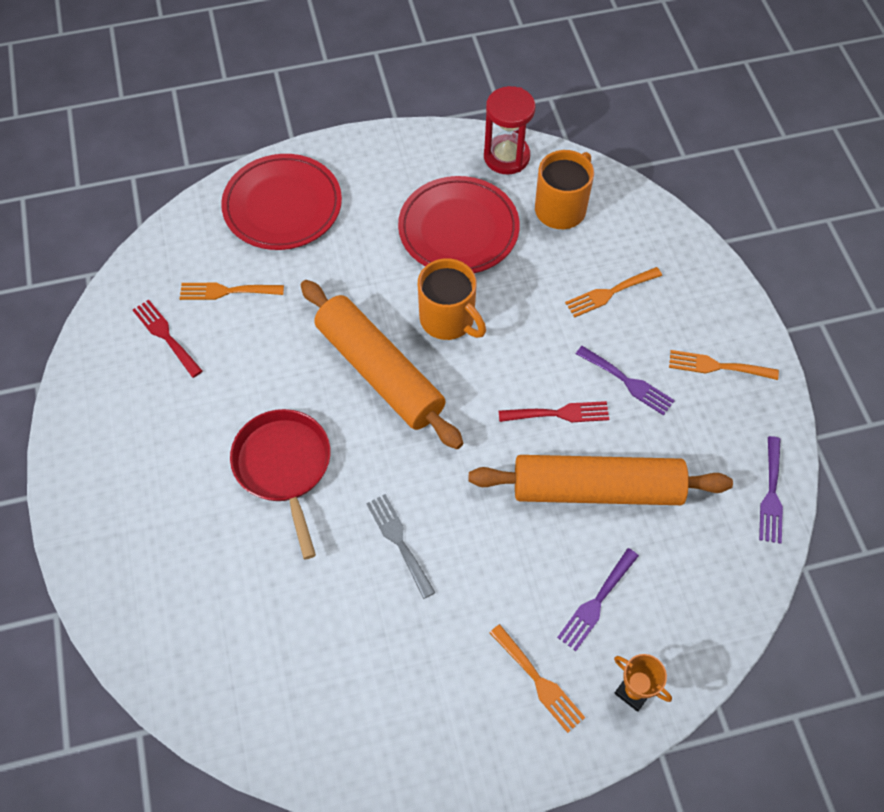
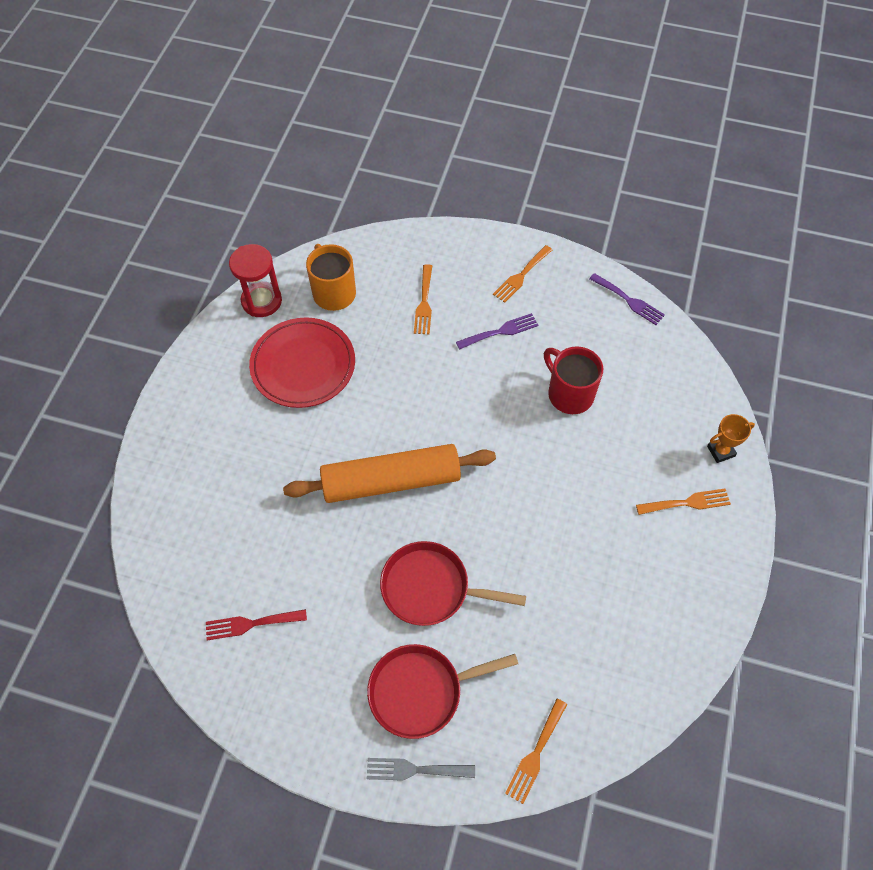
camera: 60 degrees left, 0 degrees up
(173, 513) = (421, 691): none -> red pan
(226, 291) = (240, 556): orange fork -> orange fork (535, 754)
(282, 206) = (188, 475): red plate -> none
(399, 541) = (538, 537): grey fork -> grey fork (414, 770)
(448, 320) = (377, 413): orange mug -> none
(559, 413) = (499, 384): red fork -> none
(596, 602) = (650, 439): purple fork -> none
(597, 489) = (569, 394): orange rolling pin -> red mug

